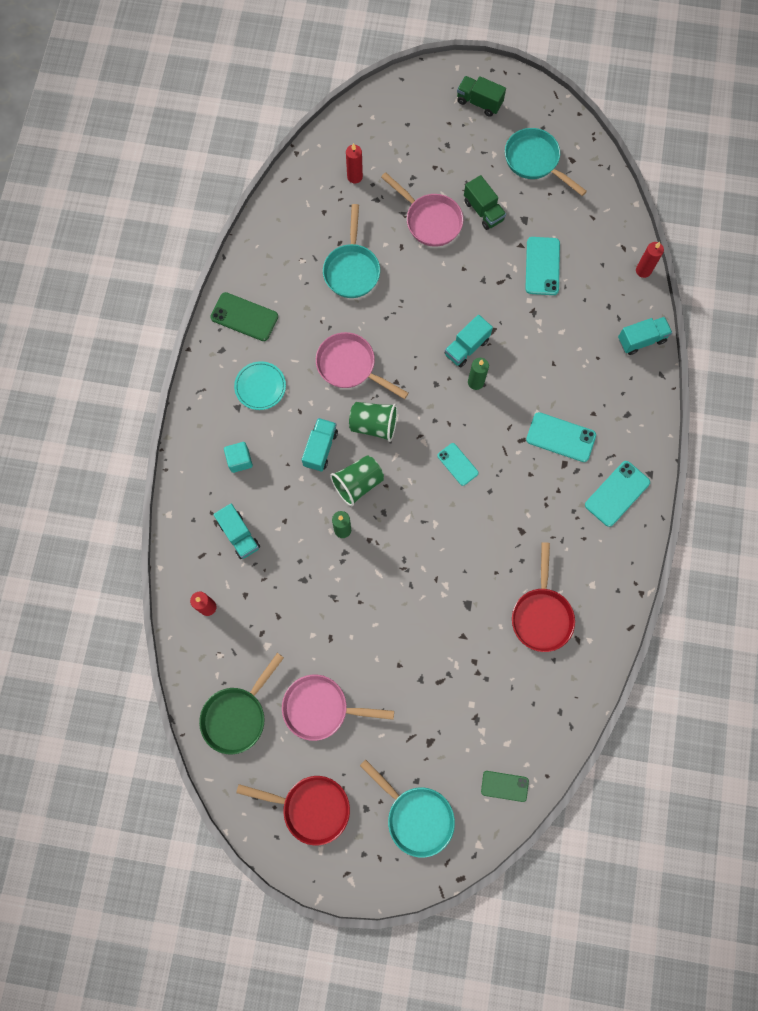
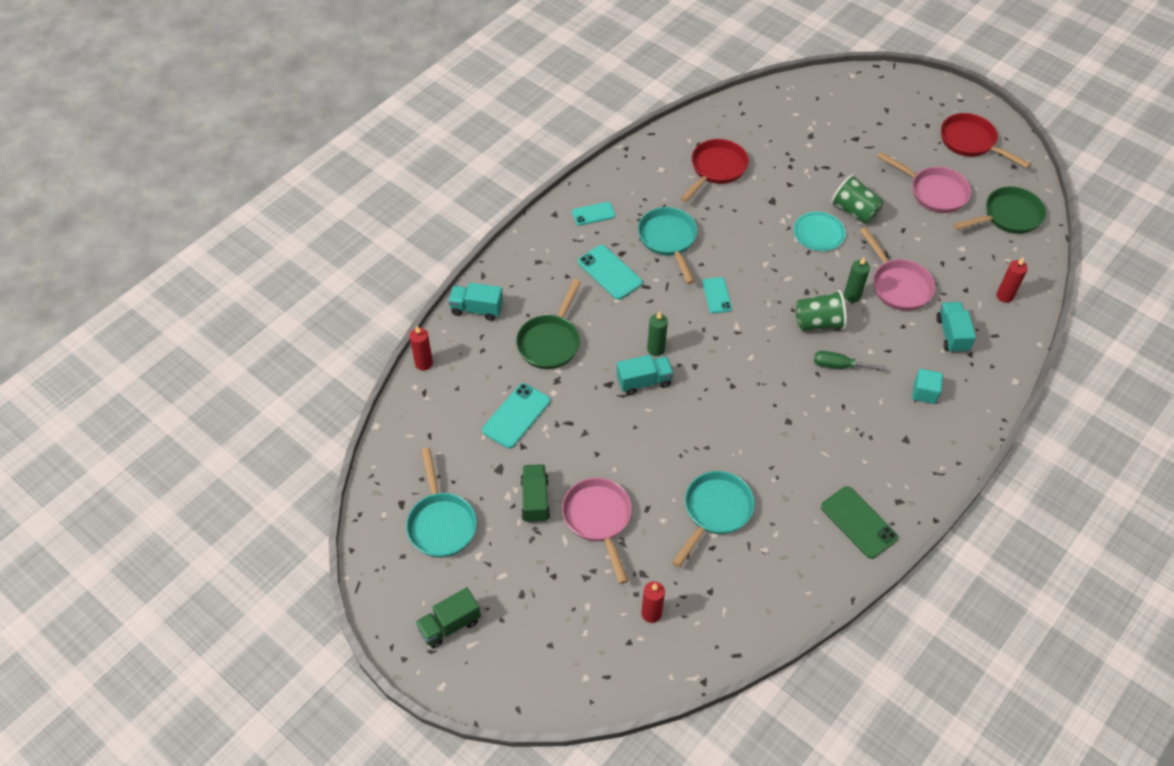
camera: 150 degrees left, 20 degrees down
(260, 387) = (873, 447): turquoise plate -> turquoise plate (818, 233)
(320, 448) = (839, 366): turquoise truck -> green screwdriver
(350, 366) = (770, 421): pink pan -> pink pan (898, 285)
(374, 425) = (776, 361): green cup -> green cup (854, 211)
(416, 816) = (890, 106): turquoise pan -> turquoise pan (668, 240)
(479, 102) = (449, 625): green truck -> green truck turned 90 degrees clockwise
(504, 786) = (813, 94): green phone -> none
(562, 343) = (550, 342): none -> green pan
(617, 493) = (593, 214): turquoise phone -> turquoise phone, size x0.64

